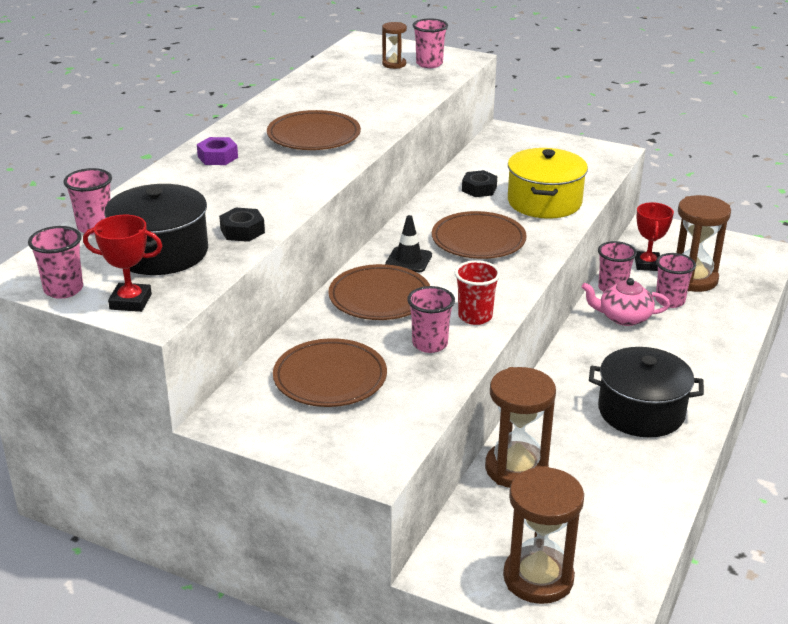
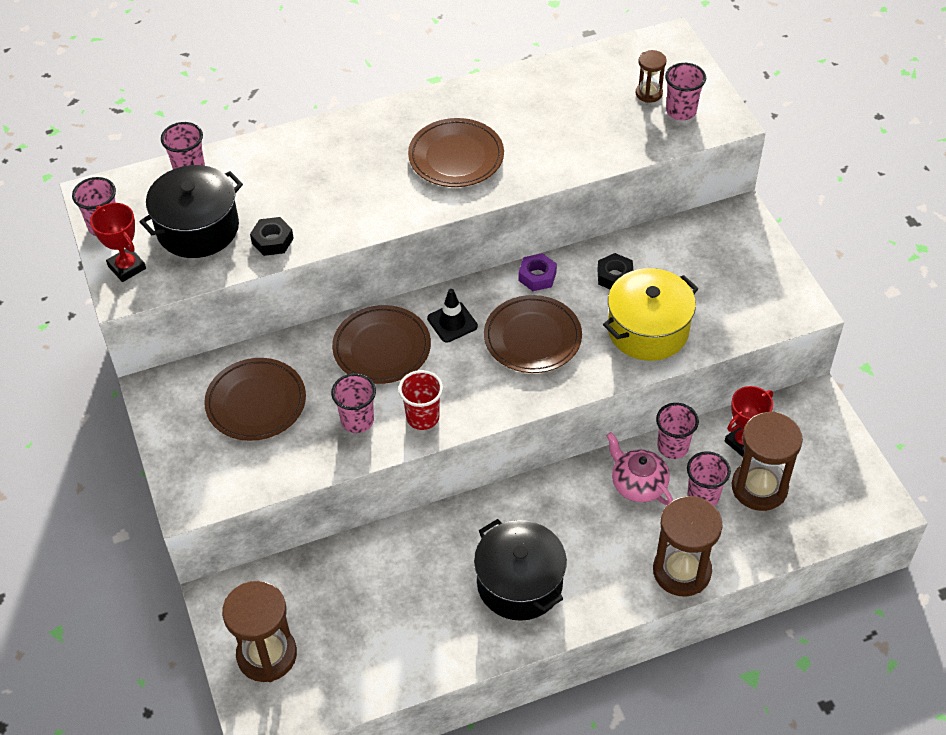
camera: 45 degrees right, 20 degrees up
(217, 157) = (356, 139): purple nut -> purple nut (537, 276)
(516, 468) = (365, 560): brown hourglass -> brown hourglass (682, 571)

